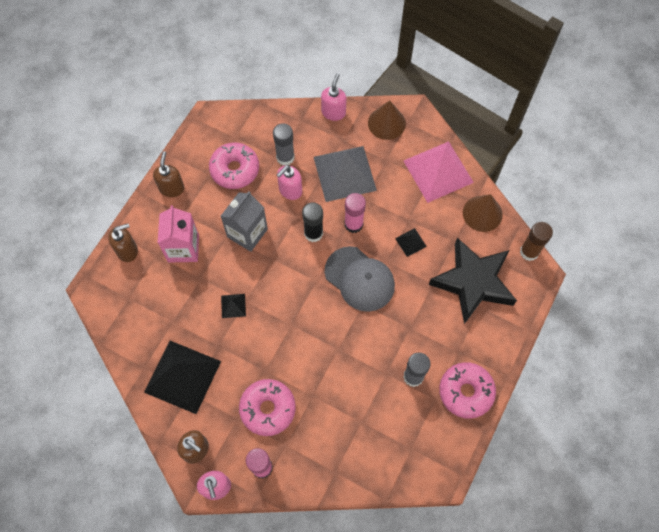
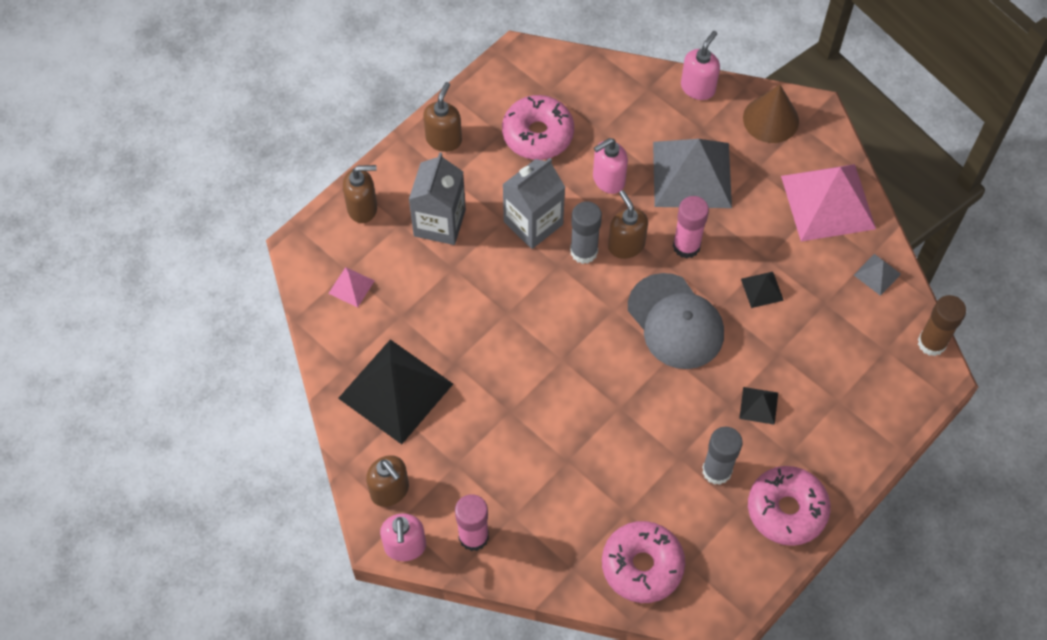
camera: 15 degrees right, 5 degrees down
(133, 309) = (351, 287): none -> pink pyramid
(183, 248) = (439, 223): pink carton -> grey carton
(233, 305) = (489, 315): black pyramid -> black pyramid (758, 405)
(268, 409) = (501, 462): pink donut -> pink donut (642, 566)
(285, 157) = (613, 134): grey glue stick -> grey glue stick (584, 251)
(313, 233) = (626, 245): black glue stick -> brown soap dispenser
(473, 282) = (838, 365): black star -> none
(482, 213) = (877, 274): brown cone -> grey pyramid

